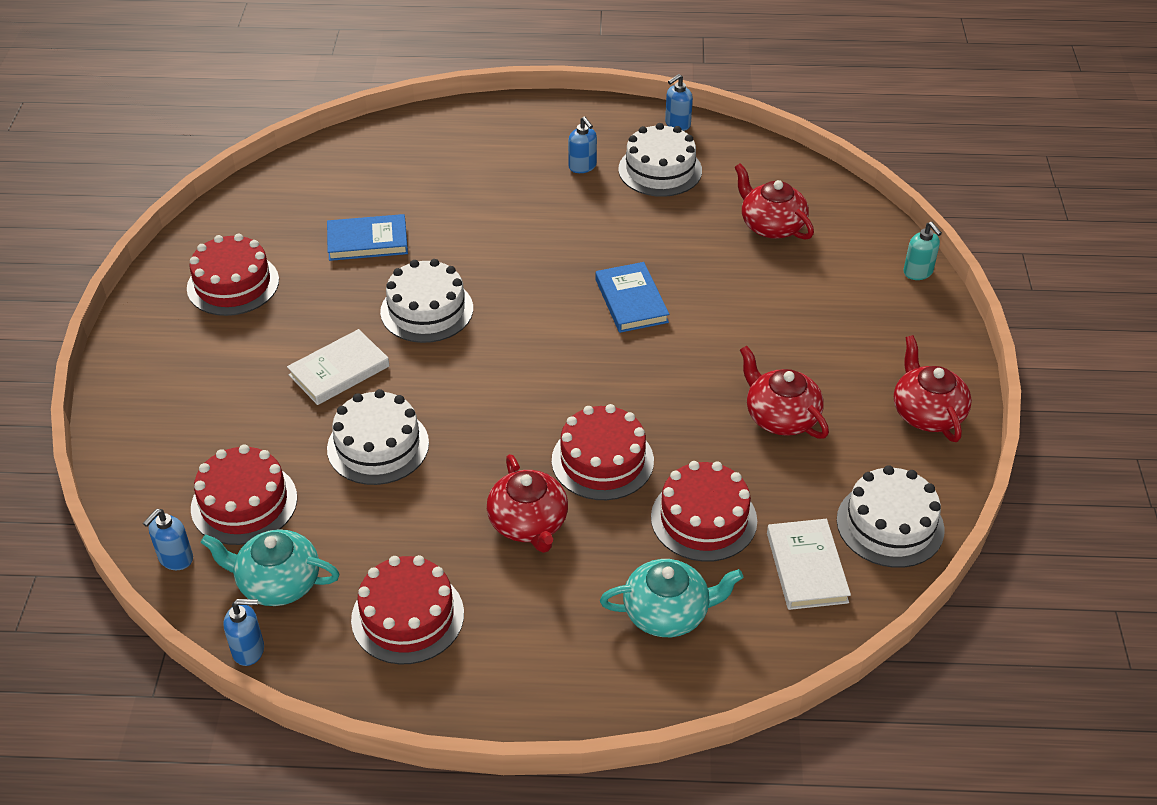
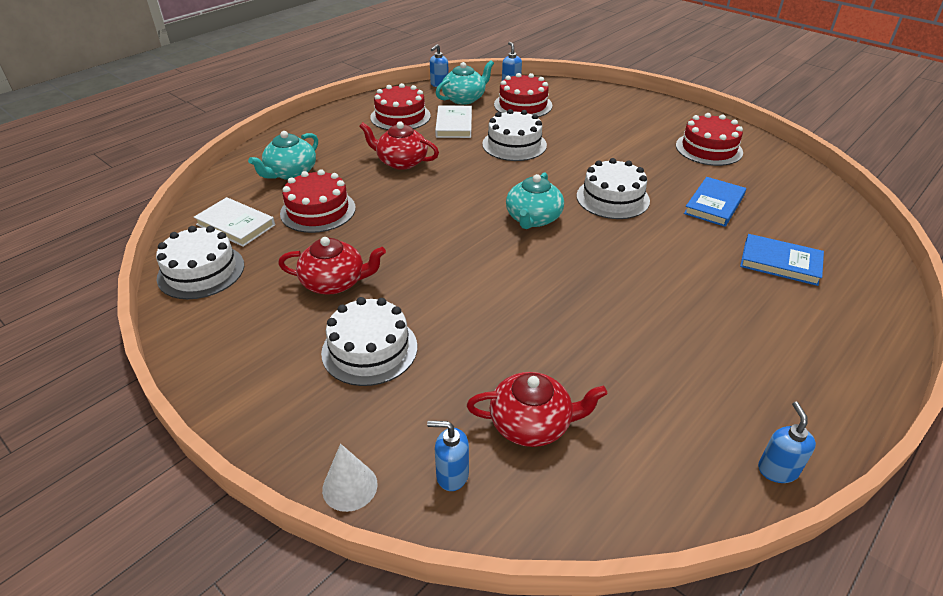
camera: 130 degrees right, 5 degrees down
(339, 370) = (589, 154): white book -> white book (454, 125)
(528, 346) = (533, 218): none -> turquoise teapot
(582, 167) = (738, 351): blue soap dispenser -> blue soap dispenser (452, 475)
(602, 460) = (406, 200): red cake -> none
(631, 301) = (526, 282): blue book -> blue book (780, 263)
(660, 170) = (693, 400): white cake -> white cake (369, 349)
(918, 272) = (350, 486): turquoise soap dispenser -> white cone
(927, 413) = (230, 354): red teapot -> none

